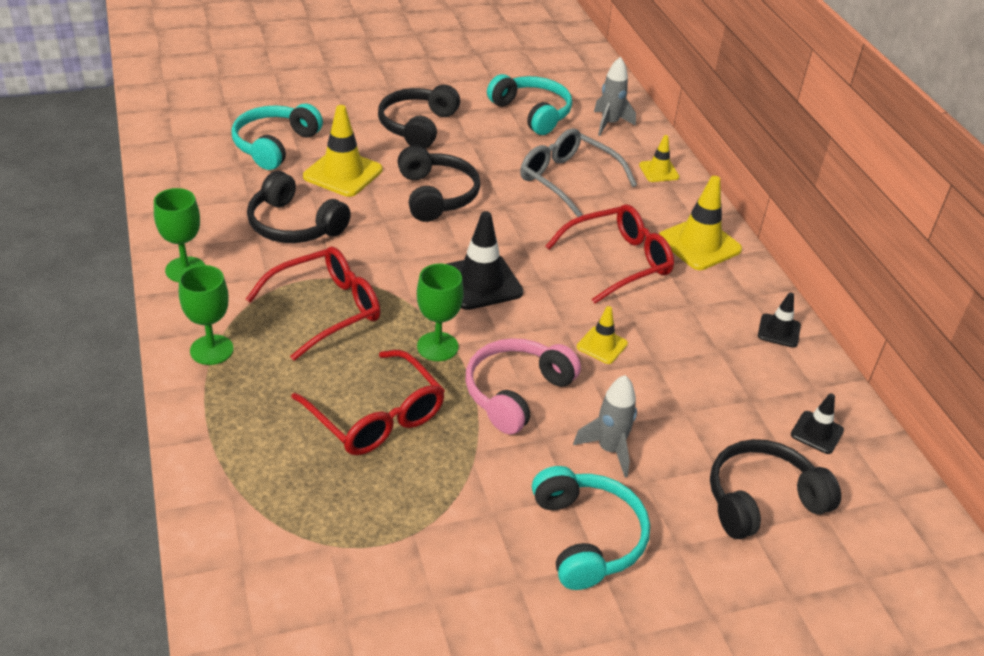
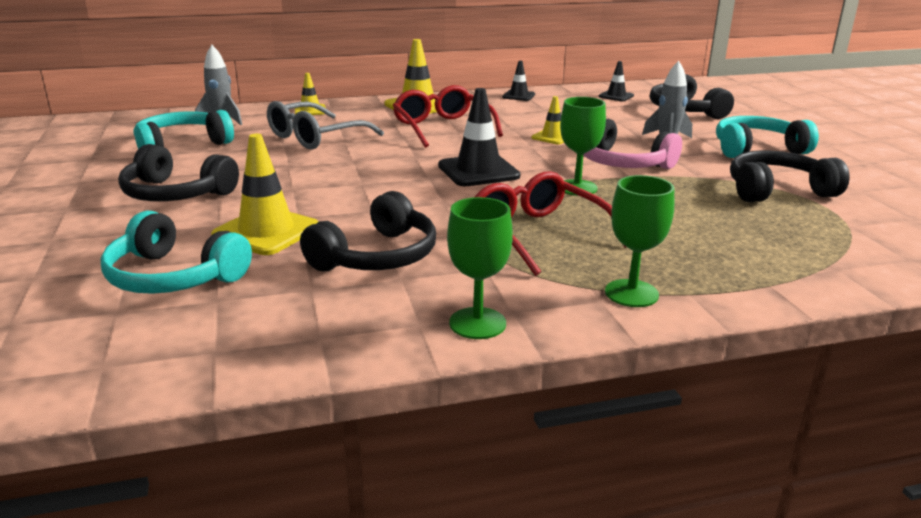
camera: 85 degrees left, 15 degrees down
(376, 417) = (684, 210): red glasses -> none
(436, 195) = (328, 186): black headphones -> black headphones (777, 191)

